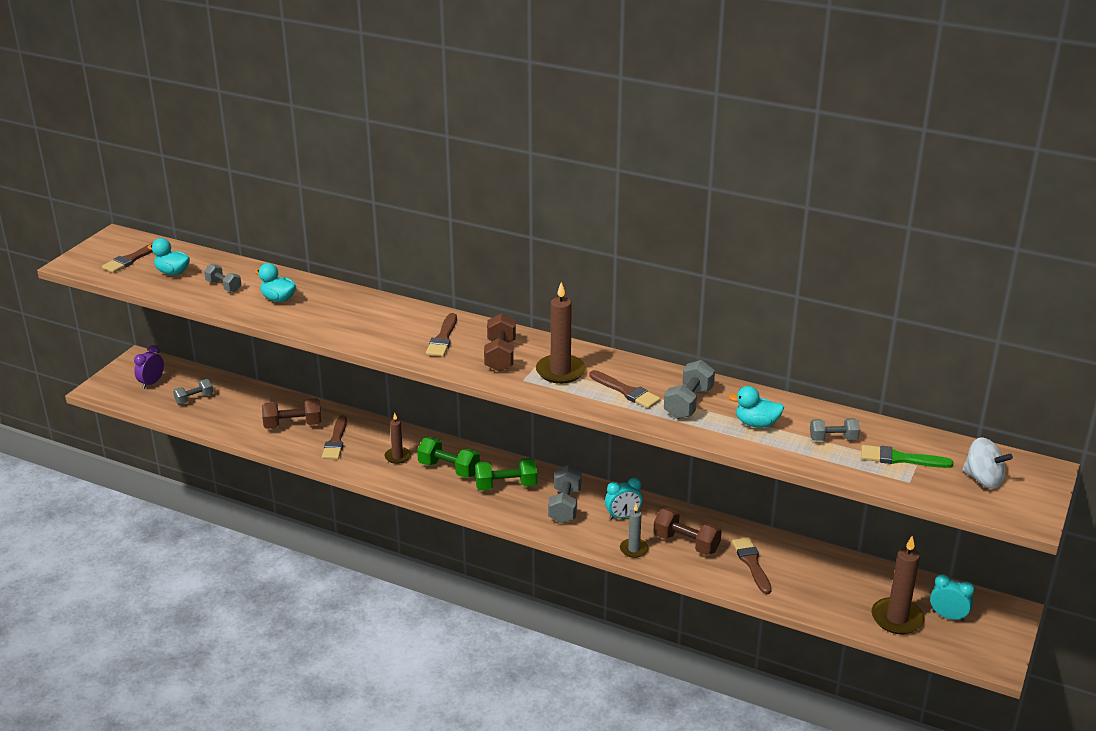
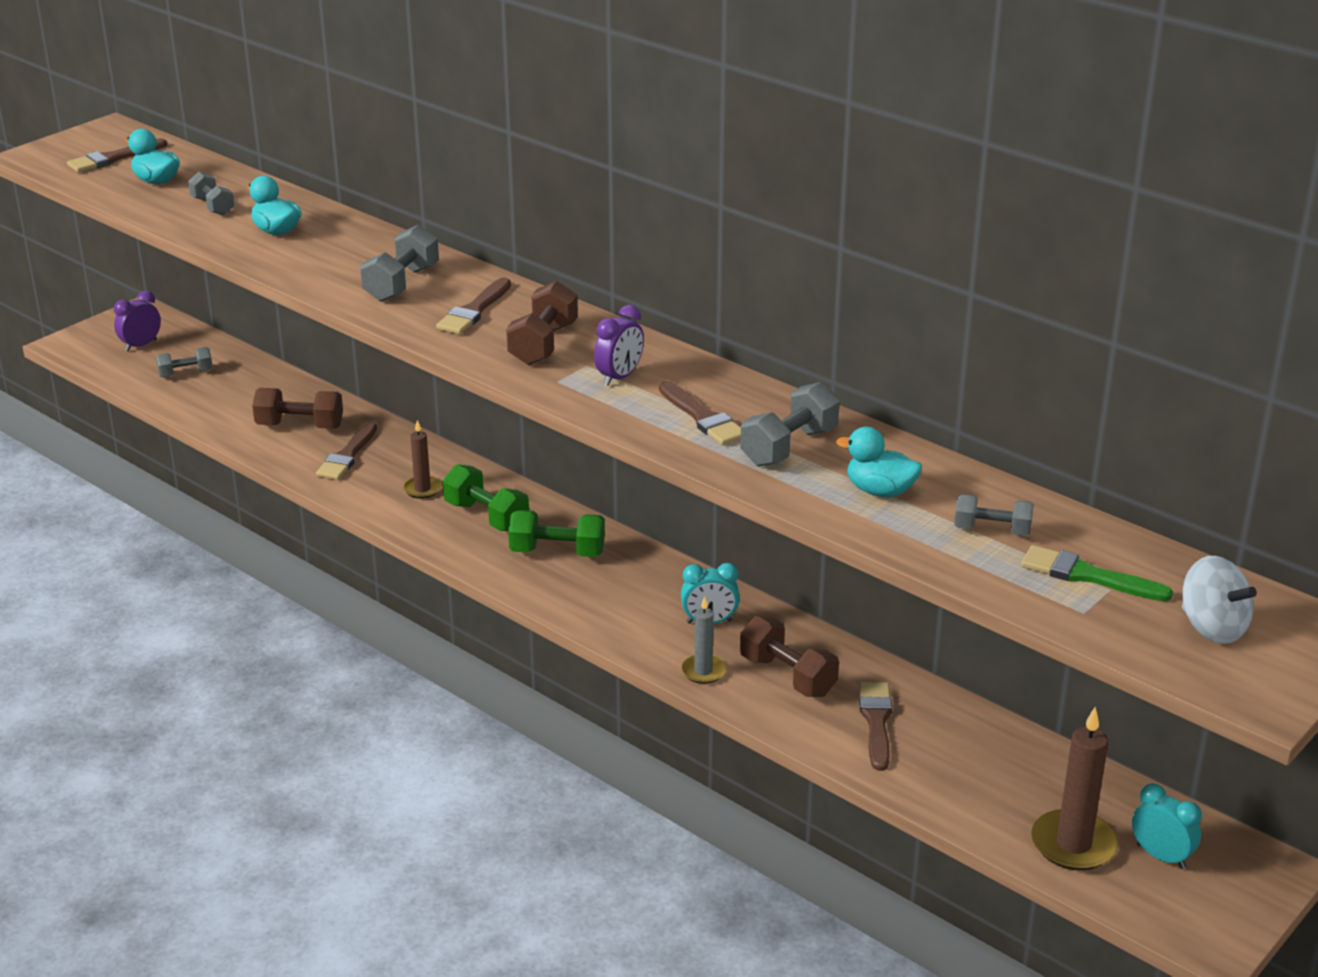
camera: 15 degrees right, 0 degrees up
(560, 371) = (619, 377): brown candle -> purple clock
(565, 506) = (630, 593): grey dumbbell -> grey dumbbell (402, 284)

